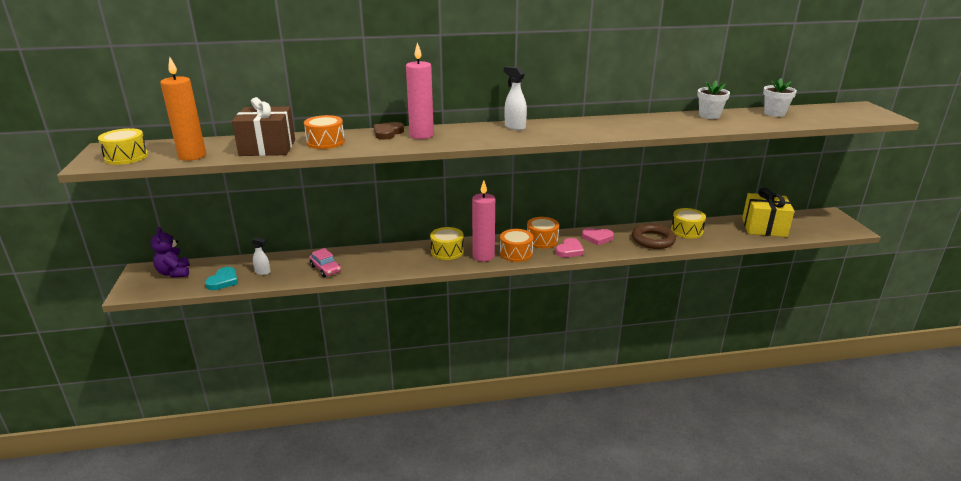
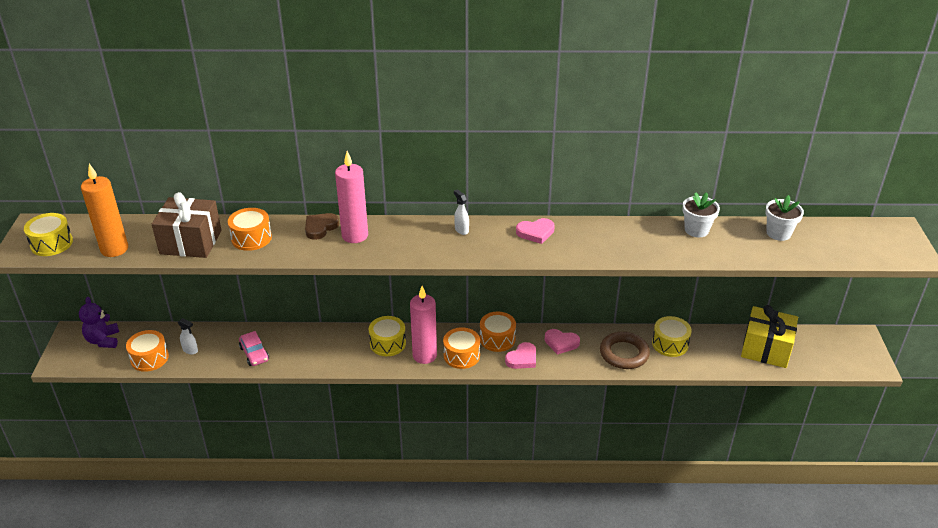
camera: 10 degrees right, 10 degrees up
(223, 281) = (149, 358): turquoise heart -> orange drum
(514, 127) = (461, 230): white spray bottle -> white spray bottle, size x0.66
(579, 124) = (535, 232): none -> pink heart

